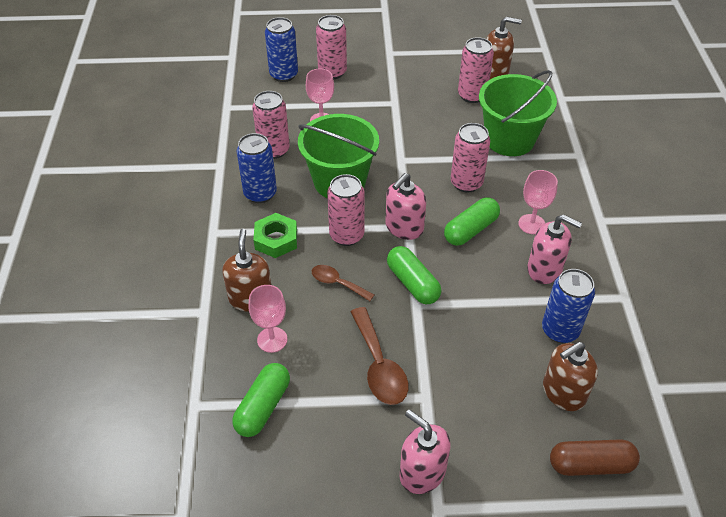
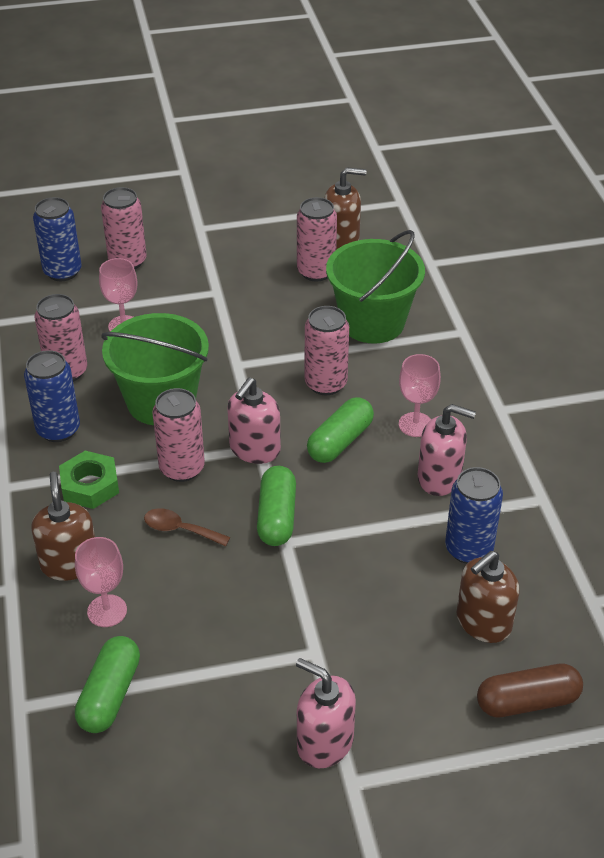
camera: 10 degrees left, 5 degrees down
(379, 366) = (250, 623): brown spoon -> none
(413, 283) = (277, 517): green capsule -> green capsule turned 45 degrees clockwise

